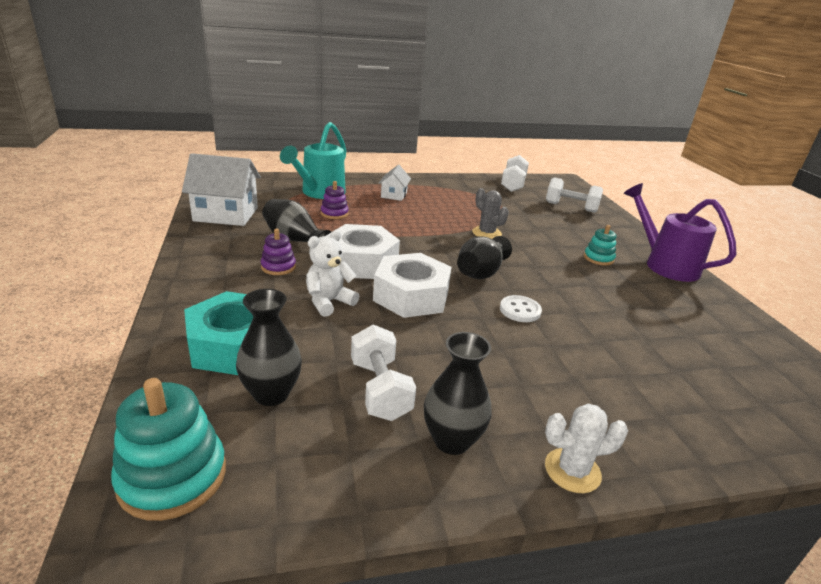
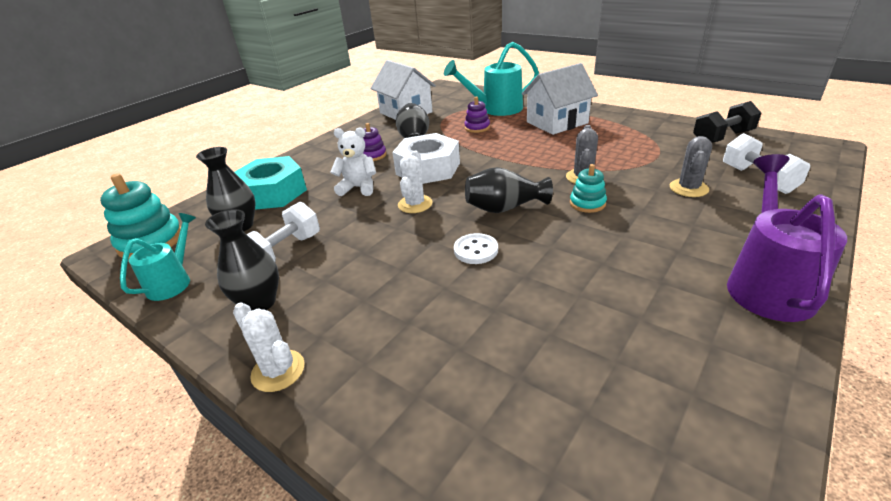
camera: 55 degrees right, 5 degrees up
(317, 488) = (173, 281): none -> turquoise watering can
(394, 195) = (557, 122): white house -> white house, size x1.86
(411, 296) = (415, 204): white nut -> white cactus
(513, 184) = (722, 138): white dumbbell -> black dumbbell
(552, 223) = (688, 188): none -> grey cactus
(598, 258) = (671, 241): turquoise stacking toy -> turquoise stacking toy (587, 203)

